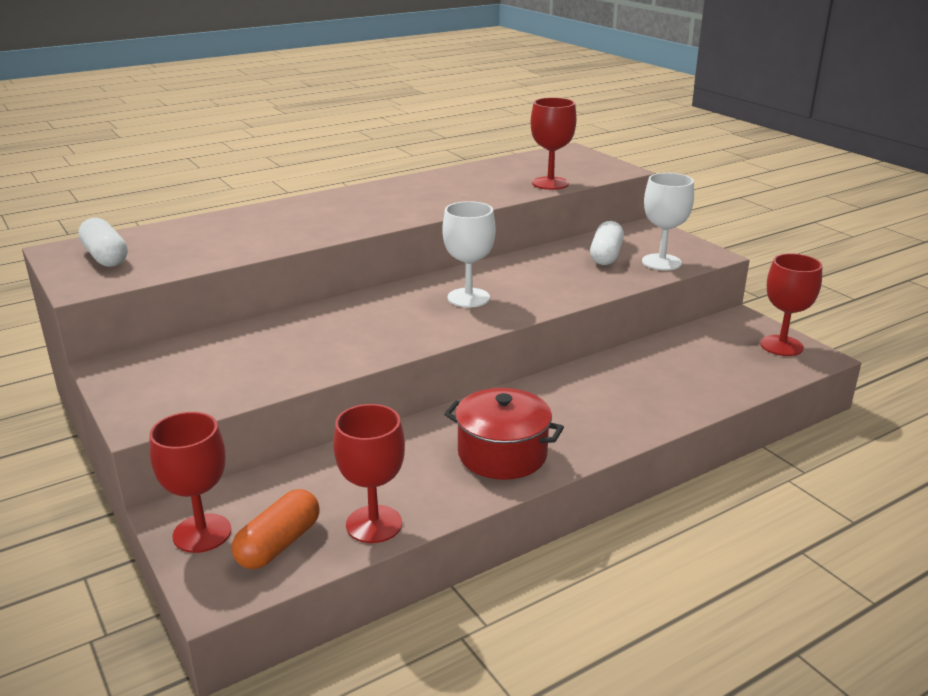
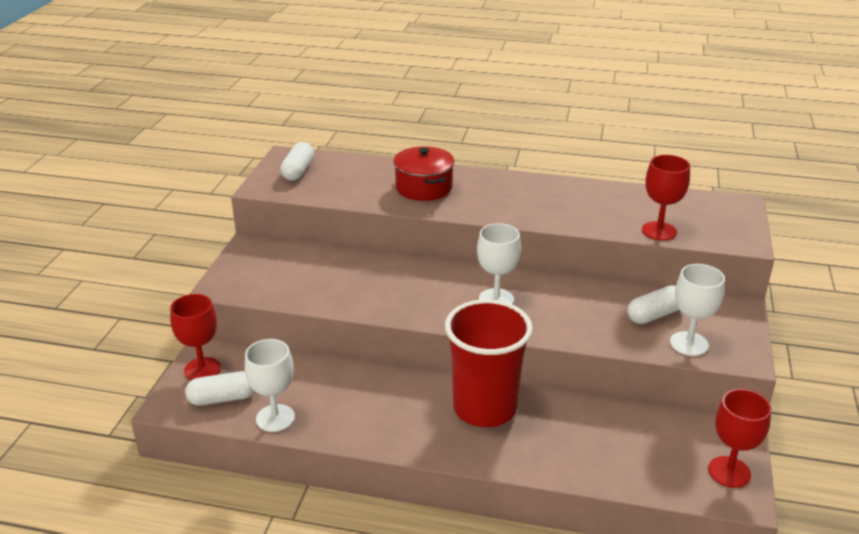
camera: 45 degrees right, 5 degrees up
(278, 544) = (222, 398): orange capsule -> white capsule
(374, 524) = (275, 418): red goblet -> white goblet
(502, 454) = (397, 422): red pot -> red pot (424, 188)
(555, 401) = (484, 408): none -> red cup

